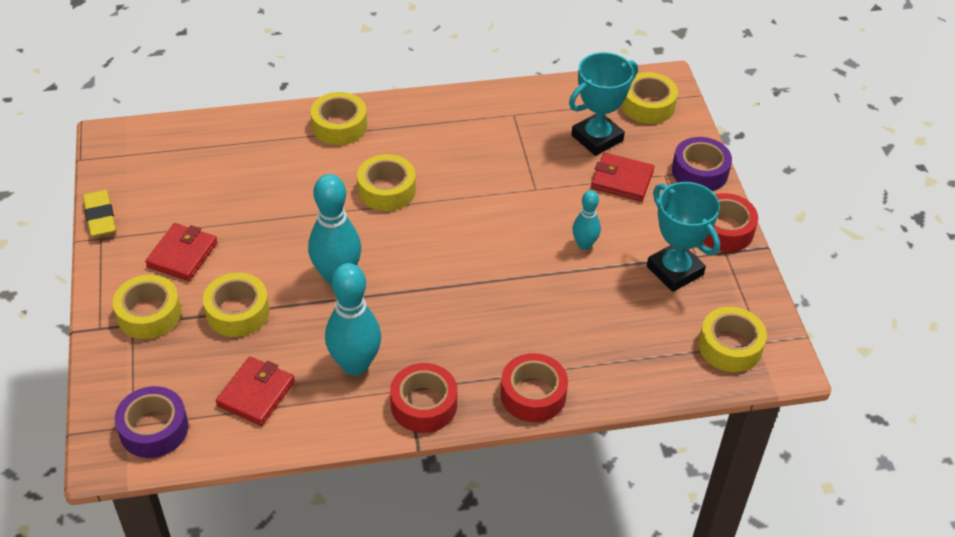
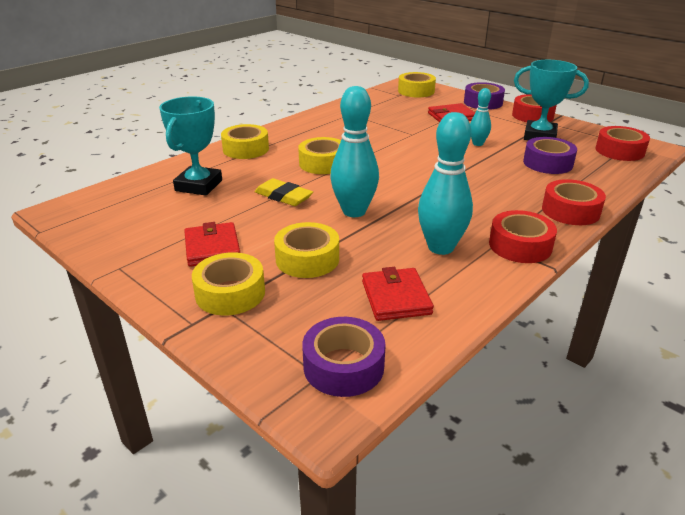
camera: 35 degrees left, 15 degrees down
(100, 217) = (102, 256): yellow eraser -> yellow eraser (283, 196)
(597, 138) = (411, 108): turquoise trophy -> turquoise trophy (199, 185)
(615, 318) = (547, 163): none -> purple tape
(730, 346) = (619, 151): yellow tape -> red tape

